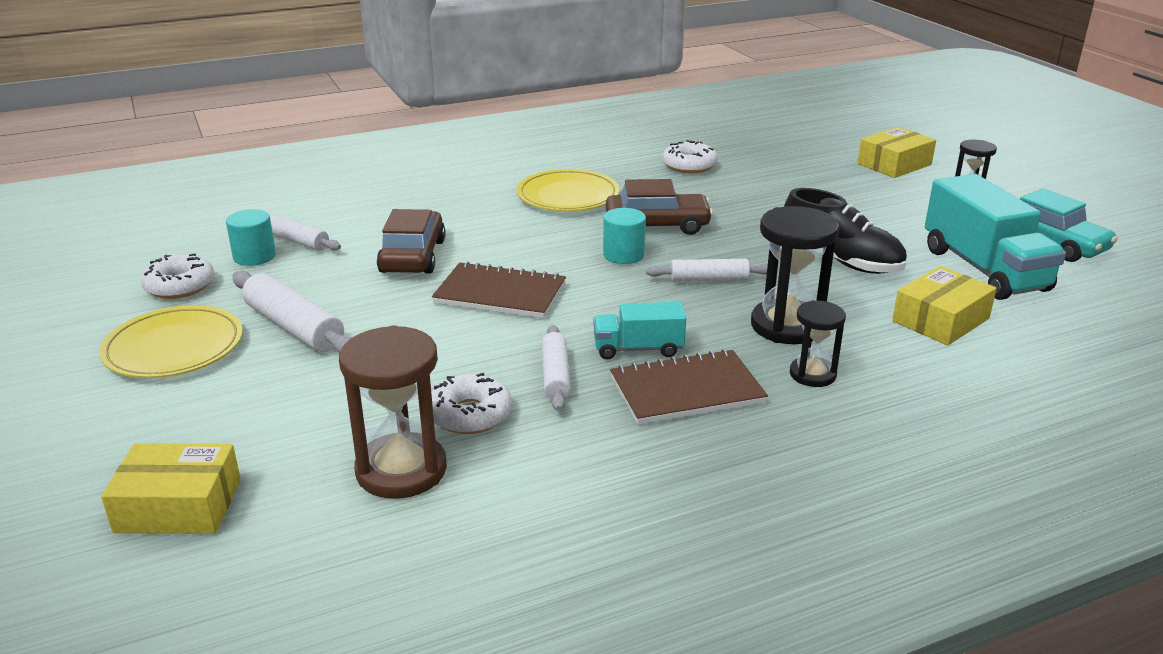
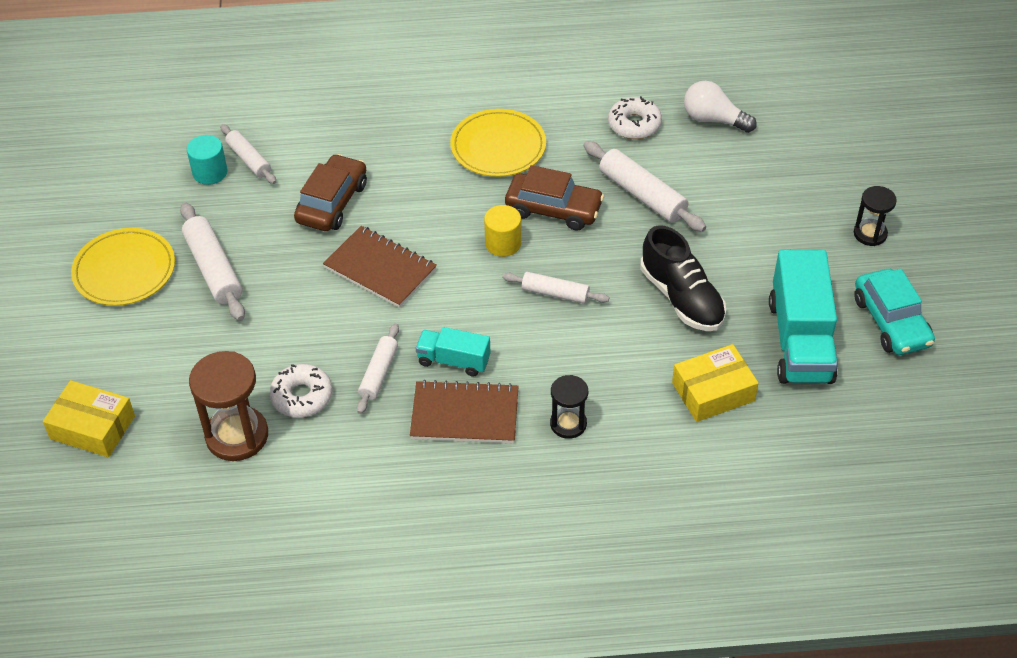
camera: 20 degrees right, 20 degrees up
(180, 286) = (145, 197): white donut -> none
(623, 255) = (503, 243): turquoise cylinder -> yellow cylinder
(736, 204) = (642, 195): none -> white rolling pin
(759, 154) = (713, 119): none -> white light bulb
(787, 326) = (584, 365): black hourglass -> none
(894, 164) = (835, 167): yellow box -> none

